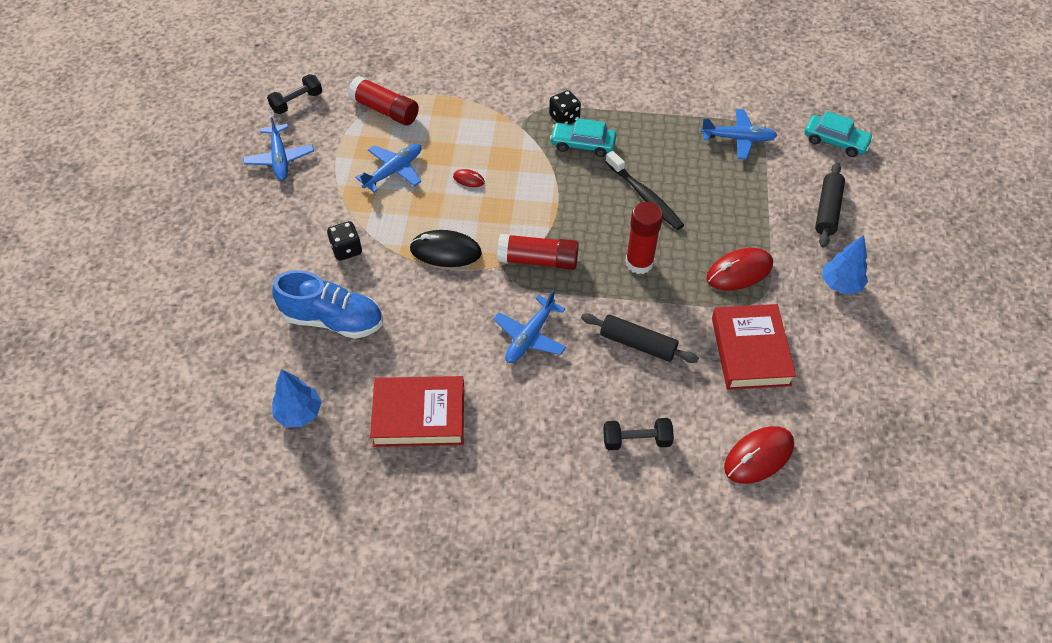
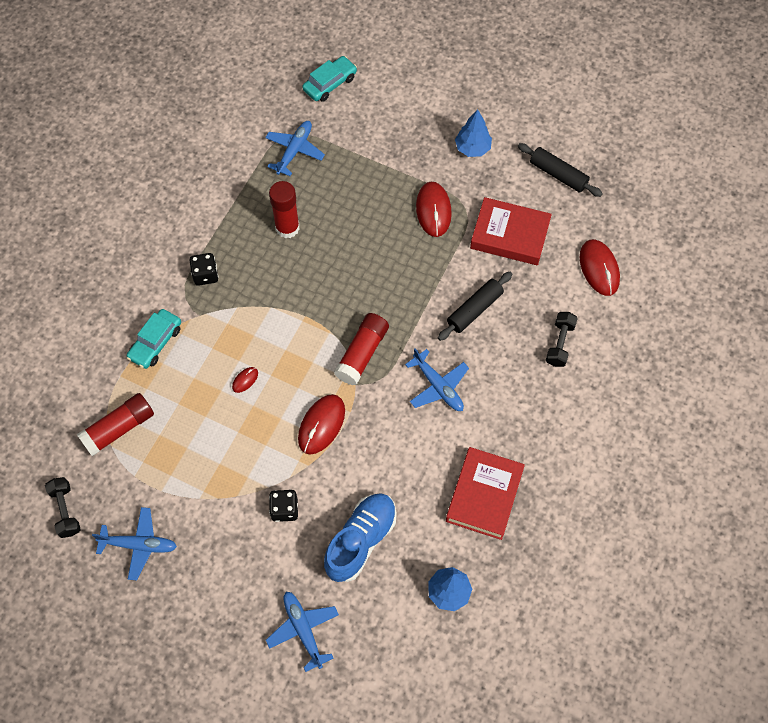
camera: 70 degrees left, 10 degrees up
(393, 171) = (205, 442): blue plane -> blue plane (303, 630)
(445, 251) = (321, 425): black mouse -> red mouse
(583, 144) = (245, 272): turquoise car -> turquoise car (155, 342)
(639, 263) = (396, 278): red glue stick -> red glue stick (287, 228)
(645, 196) = (327, 246): black toothbrush -> none
(827, 210) = (398, 123): black rolling pin -> black rolling pin (558, 174)

